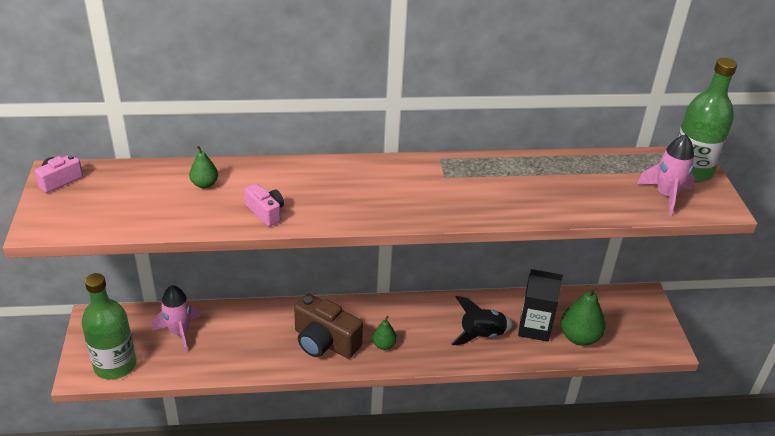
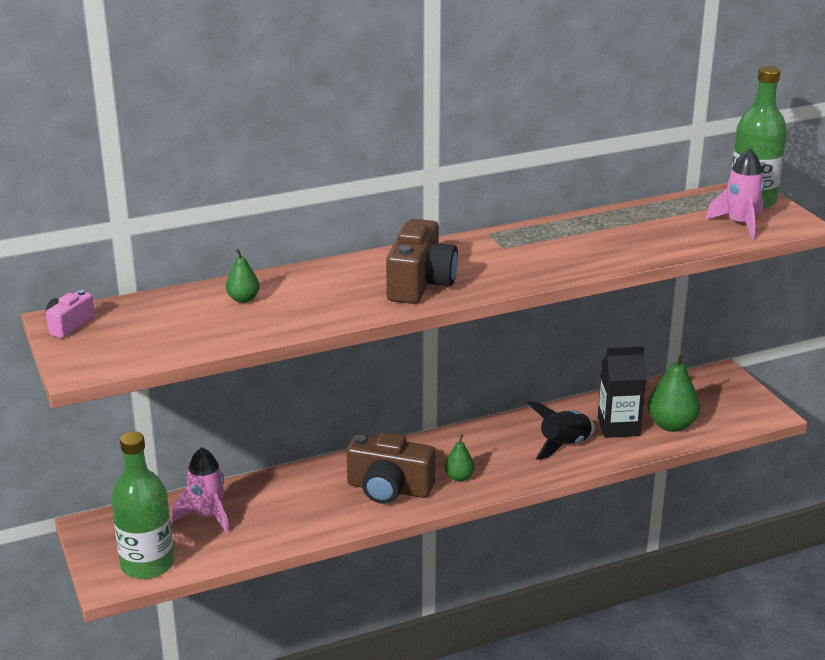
camera: 15 degrees left, 10 degrees down
(266, 212) = (331, 310): pink camera -> none
(353, 200) = (420, 284): none -> brown camera

